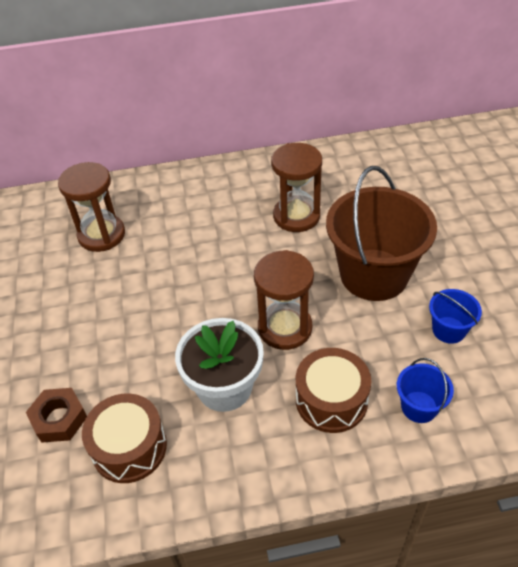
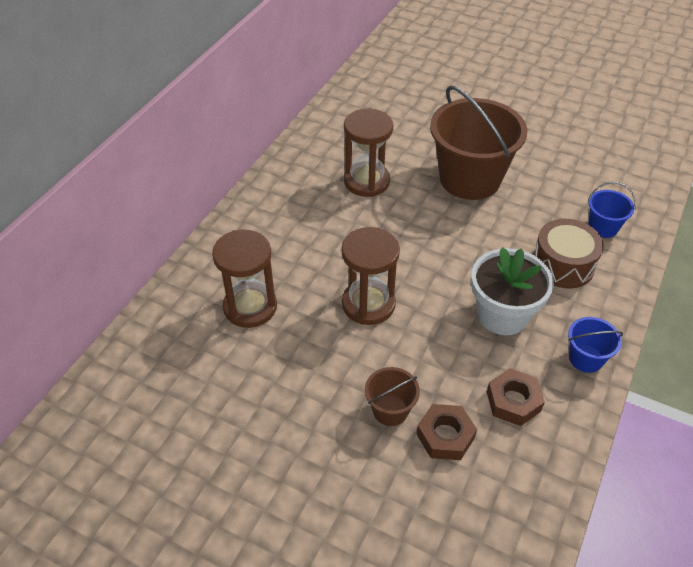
camera: 55 degrees left, 0 degrees up
(61, 369) = (390, 410): none -> brown bucket
(129, 447) = (513, 401): brown drum -> brown nut
(285, 328) = (475, 251): brown hourglass -> brown hourglass (368, 304)
(449, 330) = (552, 176): blue bucket -> blue bucket (585, 358)

